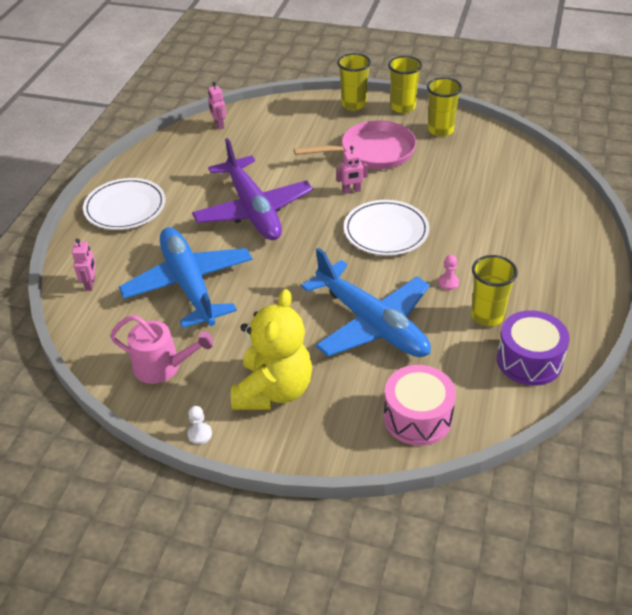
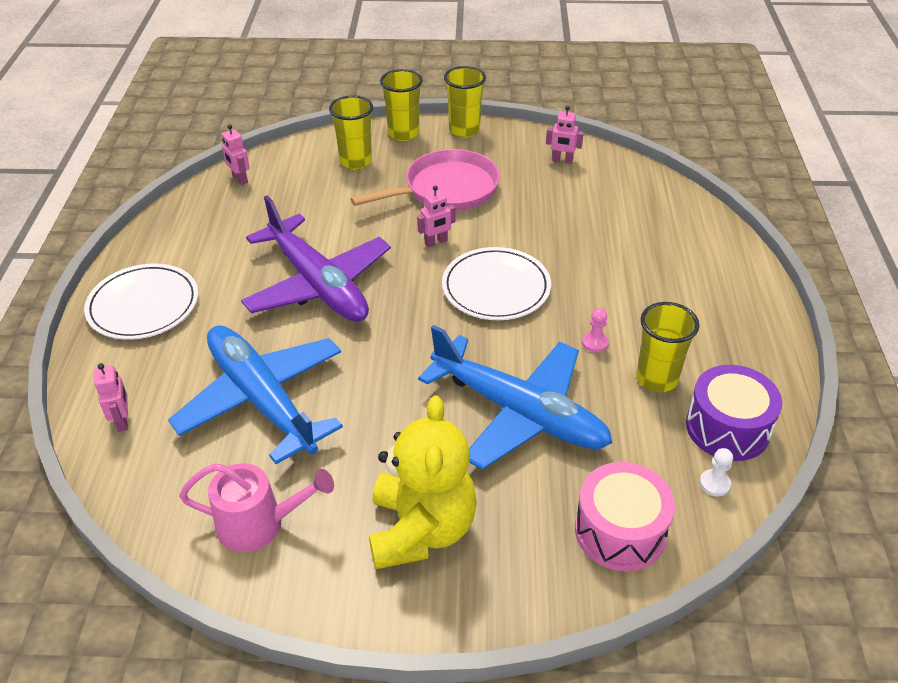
camera: 15 degrees left, 0 degrees up
(200, 434) = (339, 614): white pawn -> white pawn (714, 484)
(440, 130) = (519, 152): yellow cup -> yellow cup (356, 161)
(473, 140) = (562, 160): none -> pink robot

